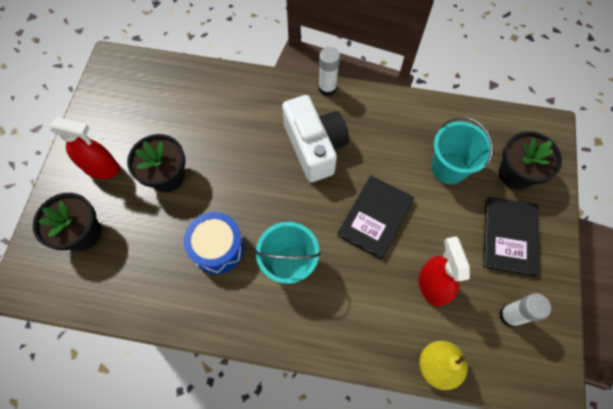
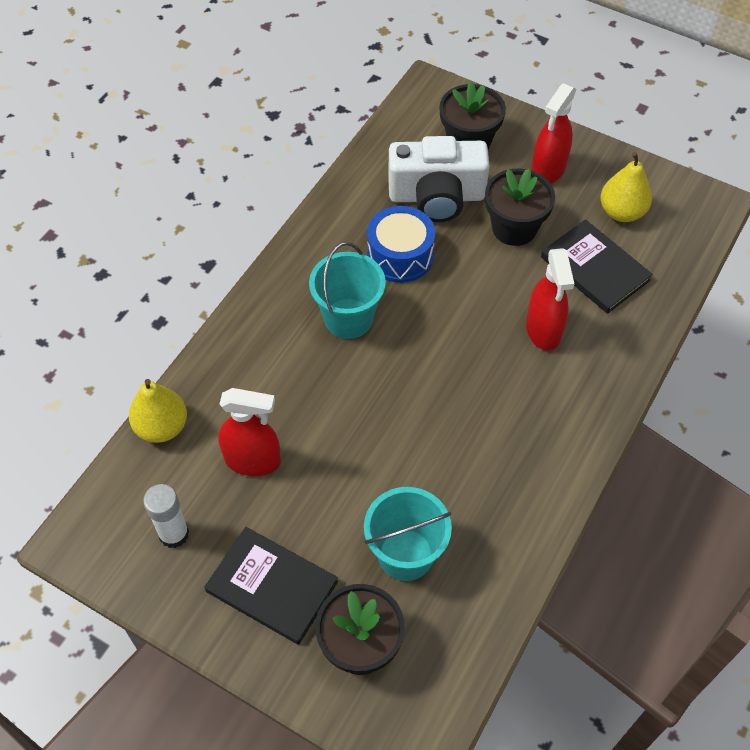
camera: 110 degrees right, 10 degrees down
(133, 112) = (621, 212): none -> yellow pear
(254, 135) = (543, 330): none -> red spray bottle
(315, 147) = (501, 395): white camera -> white camera (436, 196)
(327, 88) = (596, 443): white glue stick -> none
(375, 217) = (369, 431): black book -> black book (594, 269)

